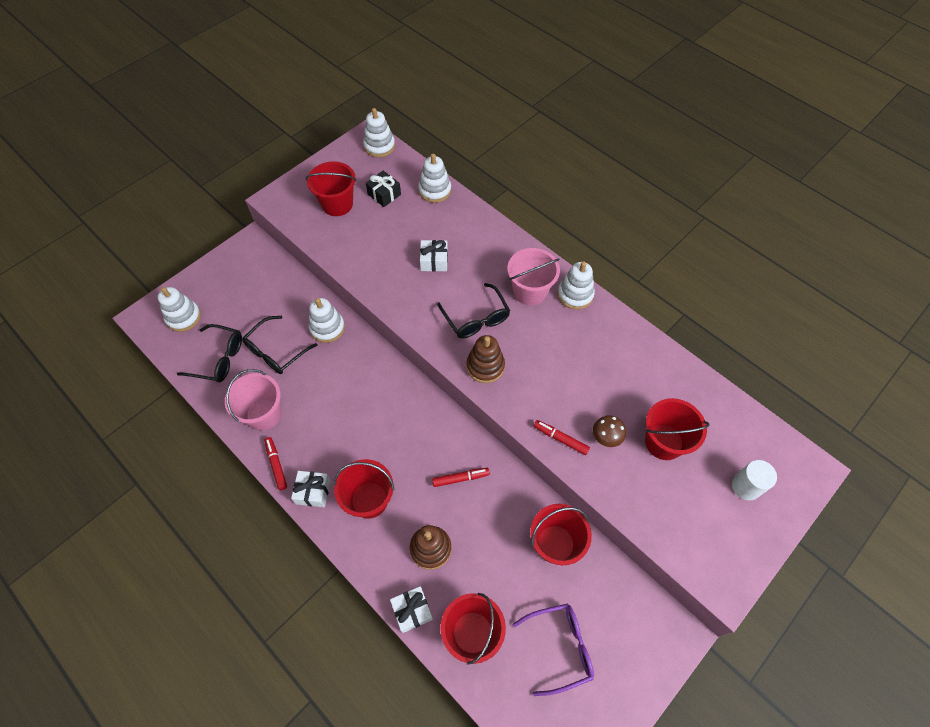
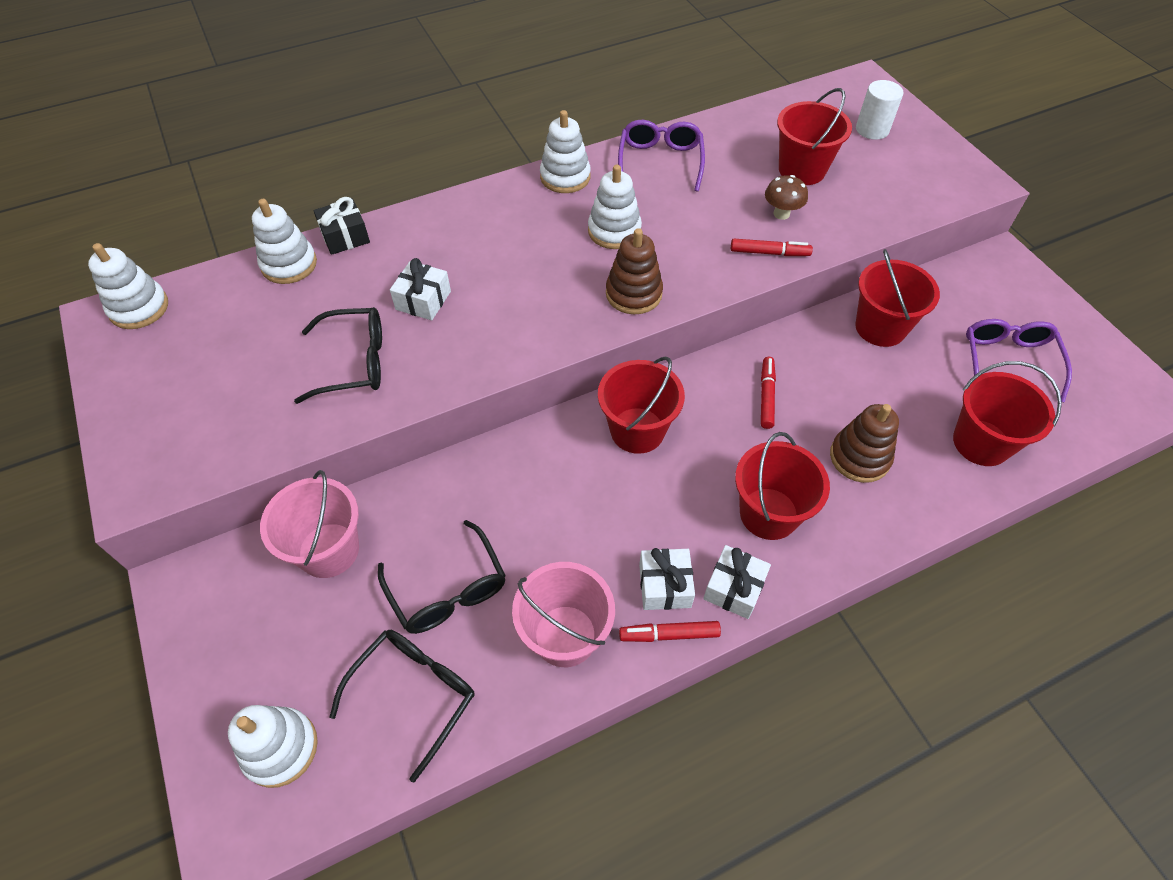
camera: 70 degrees left, 5 degrees down
(327, 328) = (440, 499): white stacking toy -> white stacking toy (614, 231)
(337, 204) = (221, 395): red bucket -> red bucket (637, 430)
(384, 194) = (248, 327): black gift -> black gift (345, 236)
(412, 611) = (944, 502): white gift -> white gift (664, 585)
(476, 318) = (551, 281): black glasses -> black glasses (355, 362)
(530, 291) = (536, 216): pink bucket -> pink bucket (329, 550)
(560, 439) = (769, 253): red marker -> red marker turned 135 degrees counterclockwise
(621, 345) = (660, 161): none -> purple glasses

